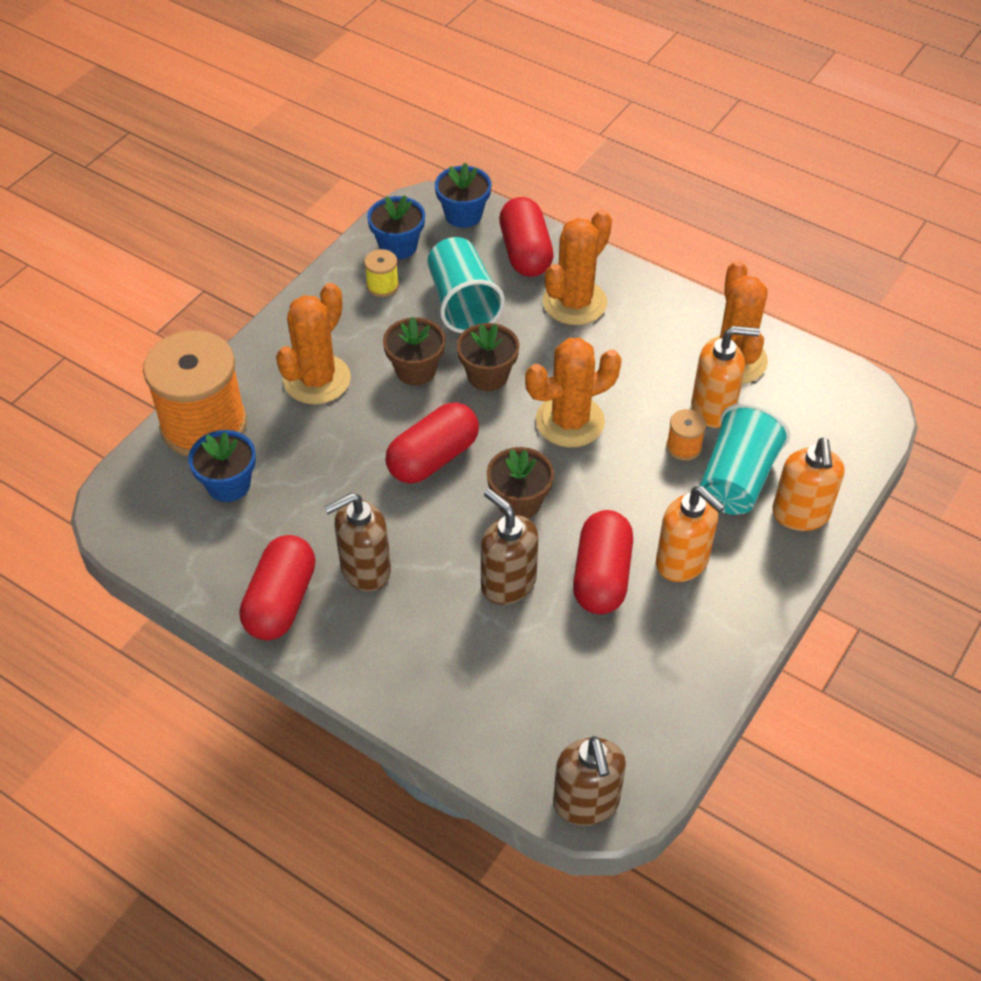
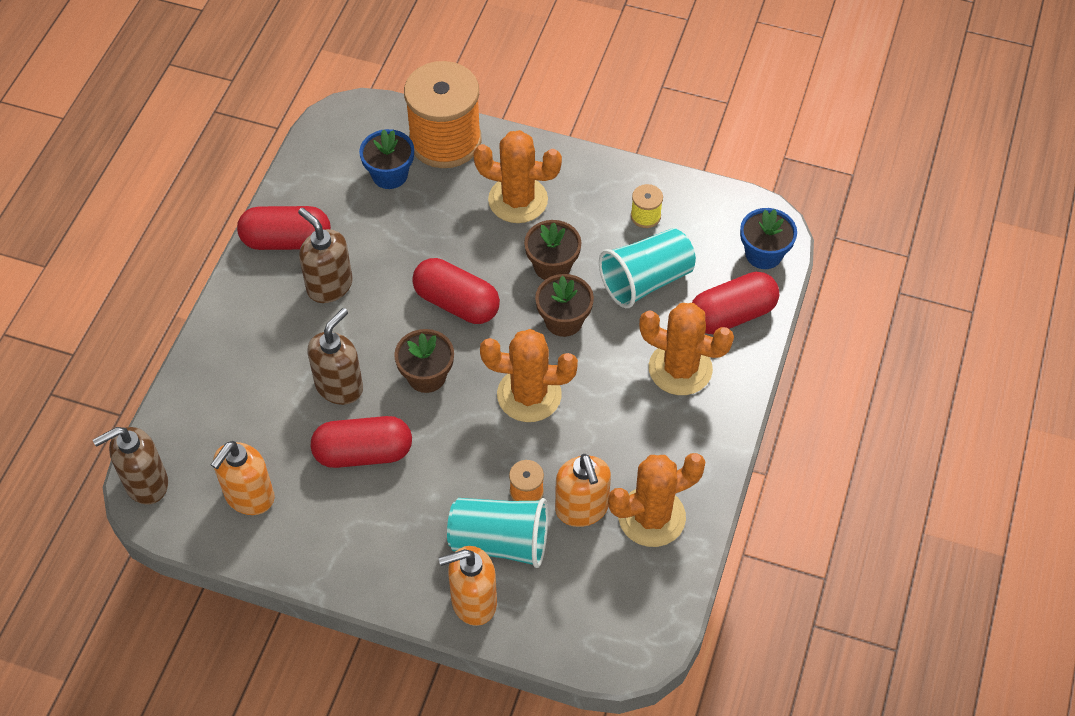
camera: 75 degrees right, 5 degrees up
(398, 246) = (700, 214): blue flower pot -> none
(570, 421) = (529, 395): orange cactus -> orange cactus turned 45 degrees counterclockwise
(682, 562) = (393, 512): orange soap dispenser -> orange soap dispenser (249, 496)

